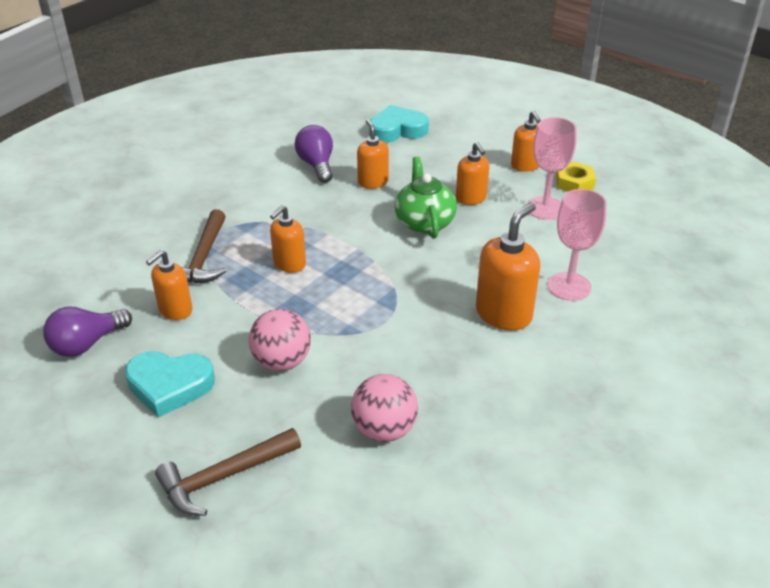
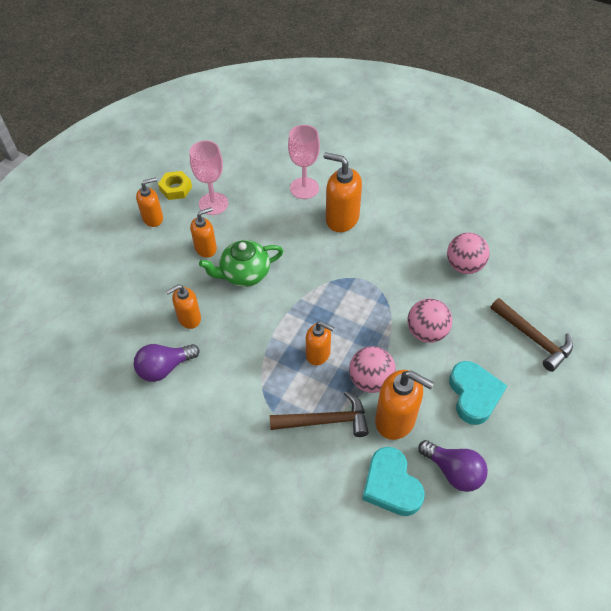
camera: 100 degrees left, 15 degrees up
(175, 310) = (395, 419): orange soap dispenser -> orange soap dispenser, size x1.57
(235, 299) = (370, 380): none -> pink ball
(397, 130) = (95, 314): turquoise heart -> turquoise heart (391, 485)

